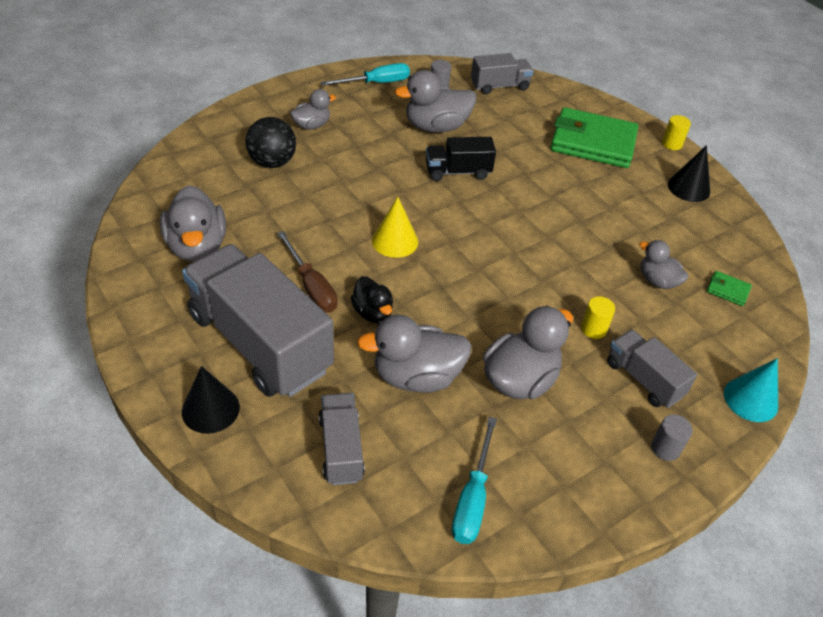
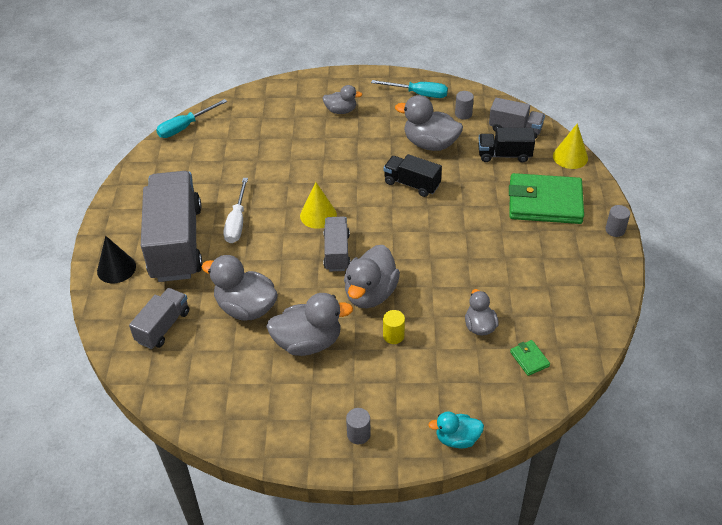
camera: 40 degrees right, 0 degrees up
(197, 246) = (194, 167): grey duck -> grey duck (370, 293)
(272, 162) = (290, 128): black ball -> none
(311, 287) = (237, 222): brown screwdriver -> white screwdriver
(372, 313) = (258, 255): black duck -> none
(472, 498) = (207, 394): turquoise screwdriver -> turquoise screwdriver (185, 127)
(514, 113) = (504, 155): none -> black truck
(571, 94) = (570, 157): none -> yellow cone
(592, 142) = (545, 202): green wallet -> green wallet turned 45 degrees counterclockwise
(643, 379) = (392, 385): grey truck -> grey truck (337, 252)
(672, 144) = (615, 230): yellow cylinder -> grey cylinder
(689, 188) = (588, 270): black cone -> none
(750, 399) = (457, 439): turquoise cone -> turquoise duck

